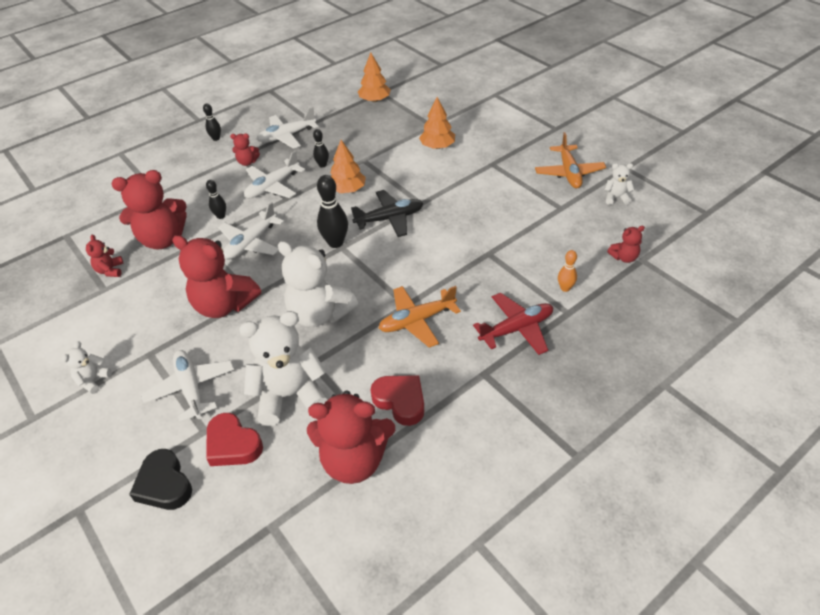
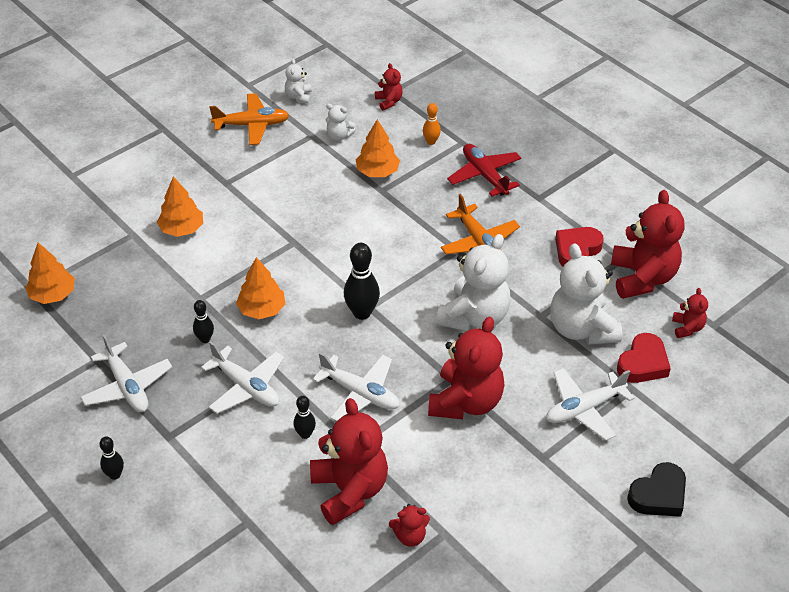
camera: 95 degrees left, 0 degrees up
(93, 380) = (585, 501): white teddy bear -> white teddy bear (339, 136)
(164, 484) = (693, 407): black heart -> black heart (658, 495)
(247, 162) = (185, 424): red teddy bear -> red teddy bear (687, 328)
(389, 219) = (321, 268): black plane -> none
(514, 250) = (377, 172): none -> orange tree

